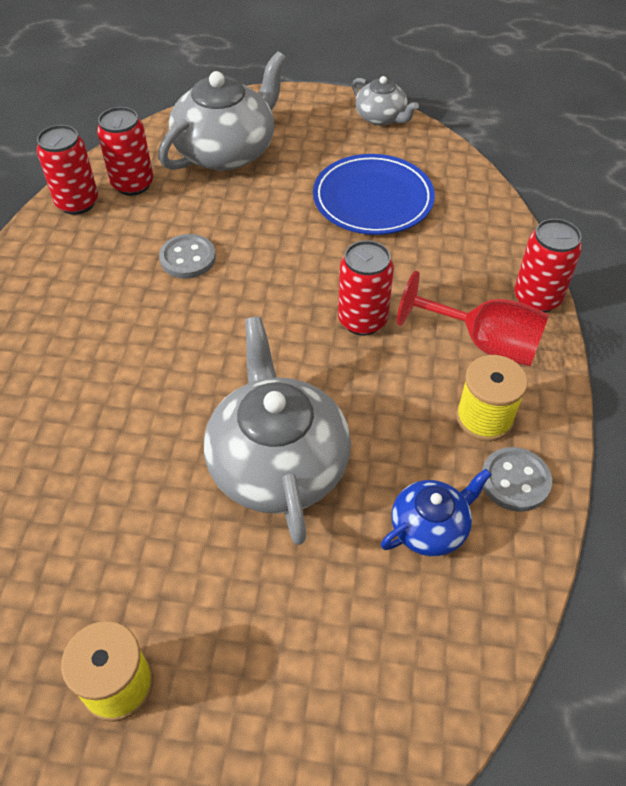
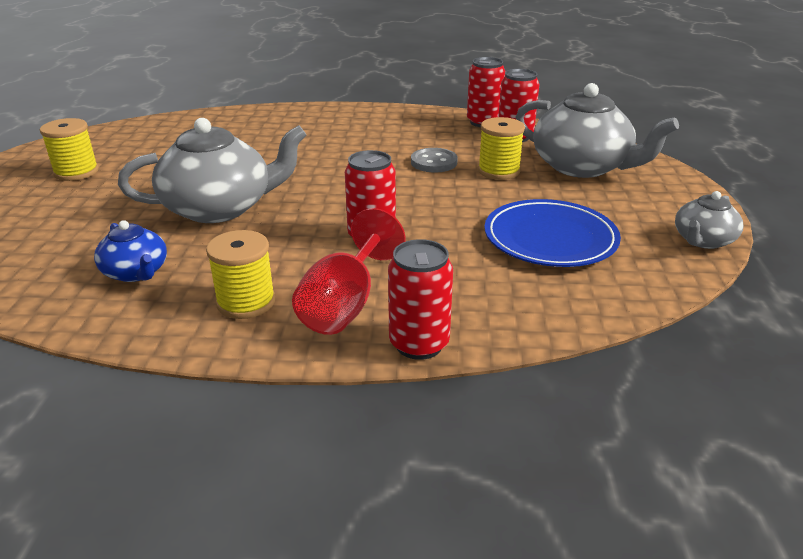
camera: 85 degrees right, 20 degrees down
(223, 210) = (498, 171): none -> yellow spool
(515, 481) = (167, 318): grey button -> none

